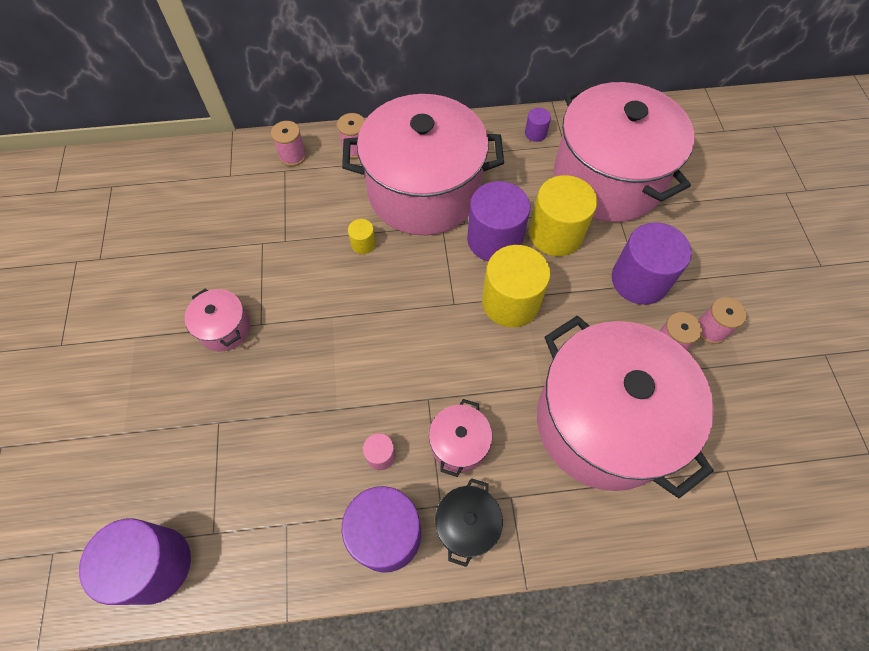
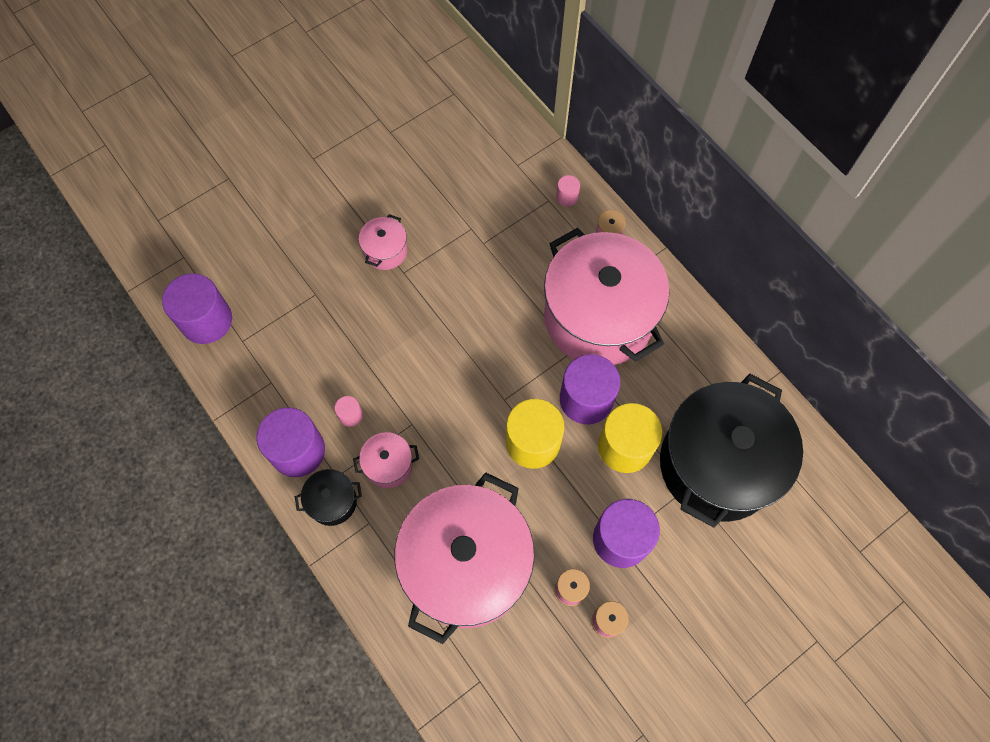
camera: 60 degrees right, 5 degrees up
(293, 156) = (567, 197): pink spool -> pink cylinder
(363, 244) = (517, 301): yellow cylinder -> none
(535, 133) = (729, 376): purple cylinder -> none
(607, 179) = (717, 464): pink pot -> black pot

